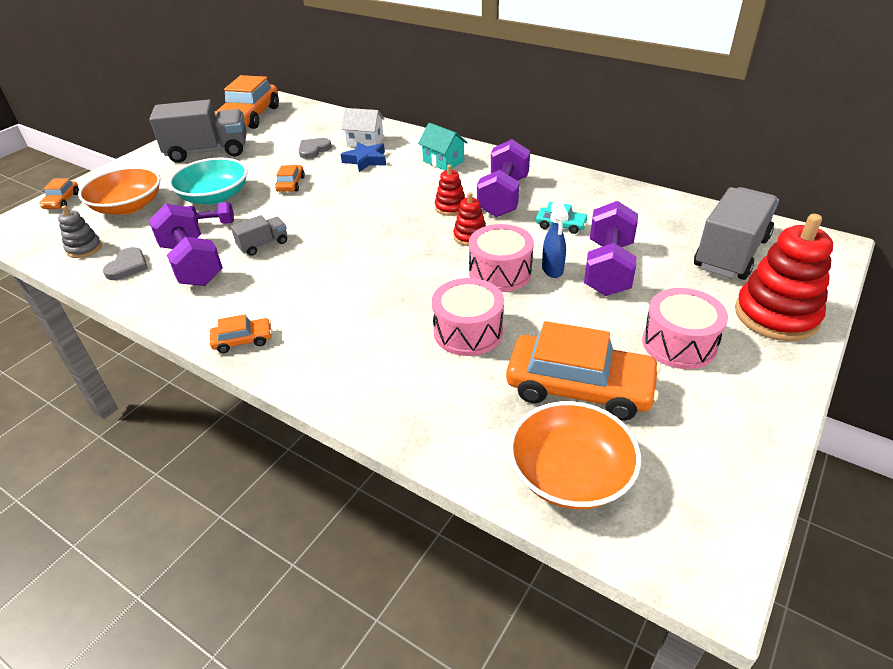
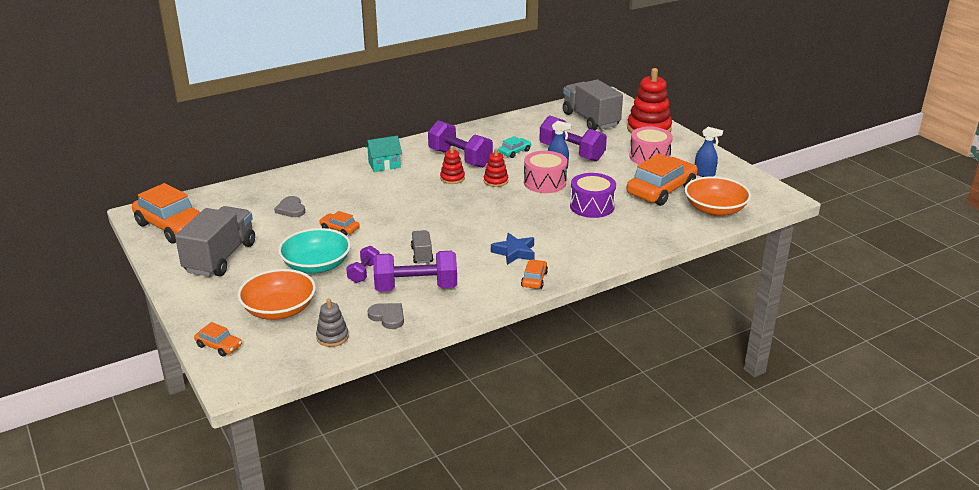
camera: 65 degrees left, 10 degrees down
(365, 141) = (308, 185): white house -> none
(366, 160) = (341, 192): blue star -> blue star (514, 252)
(468, 332) = (592, 206): pink drum -> purple drum
(688, 425) = (704, 174): none -> blue spray bottle

